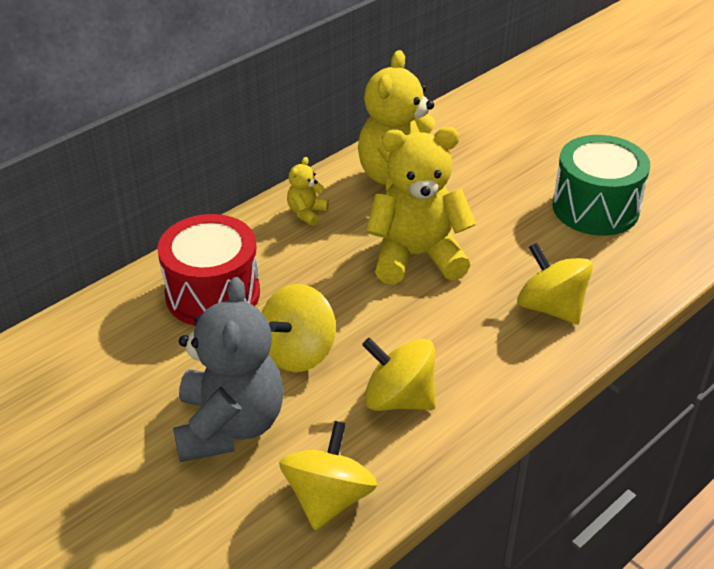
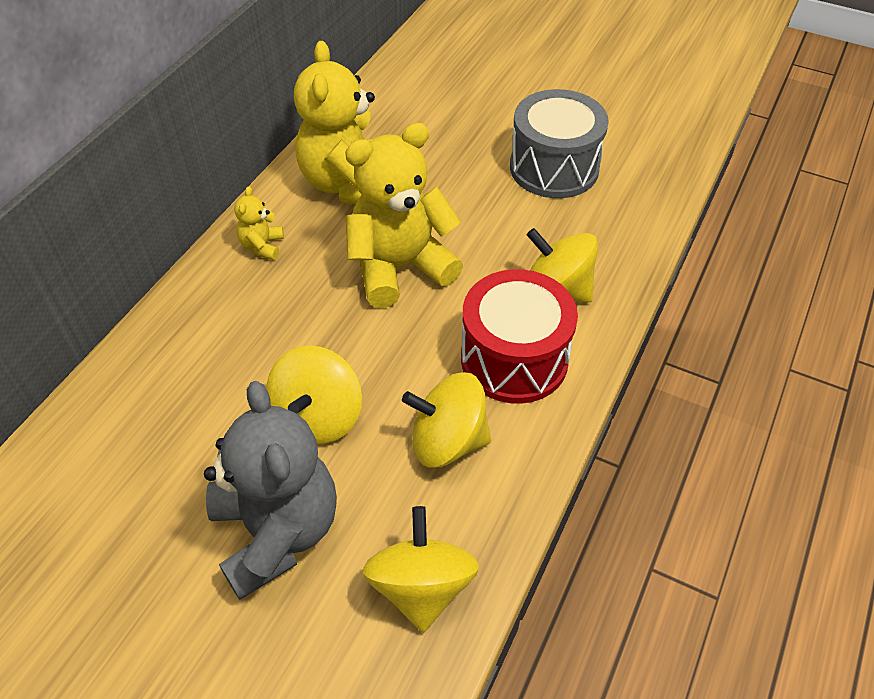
camera: 20 degrees left, 10 degrees up
(212, 294) = (194, 372): red drum -> red drum (514, 359)
(595, 208) = (554, 168): green drum -> grey drum

